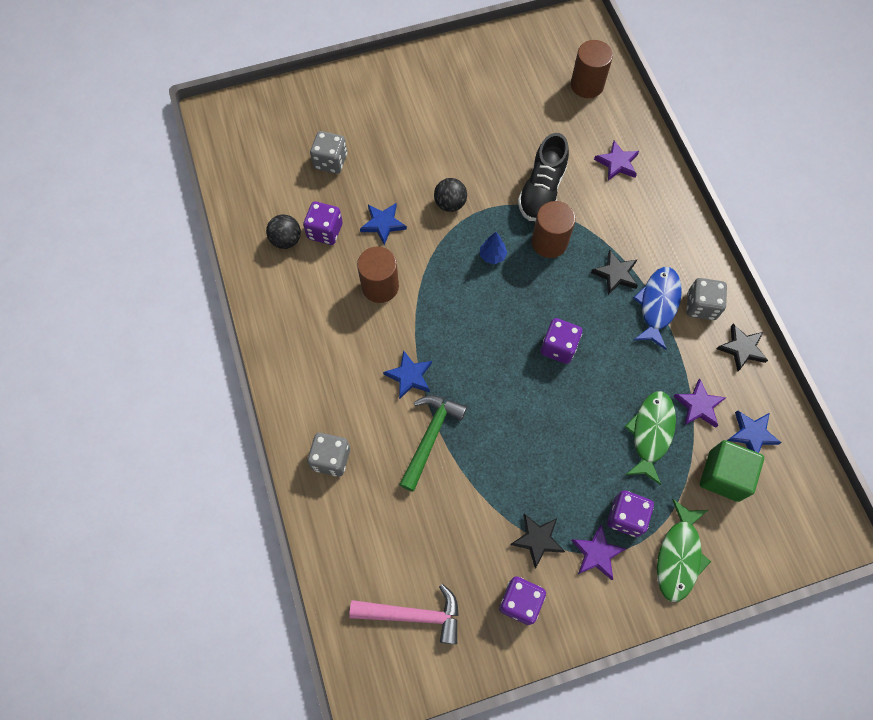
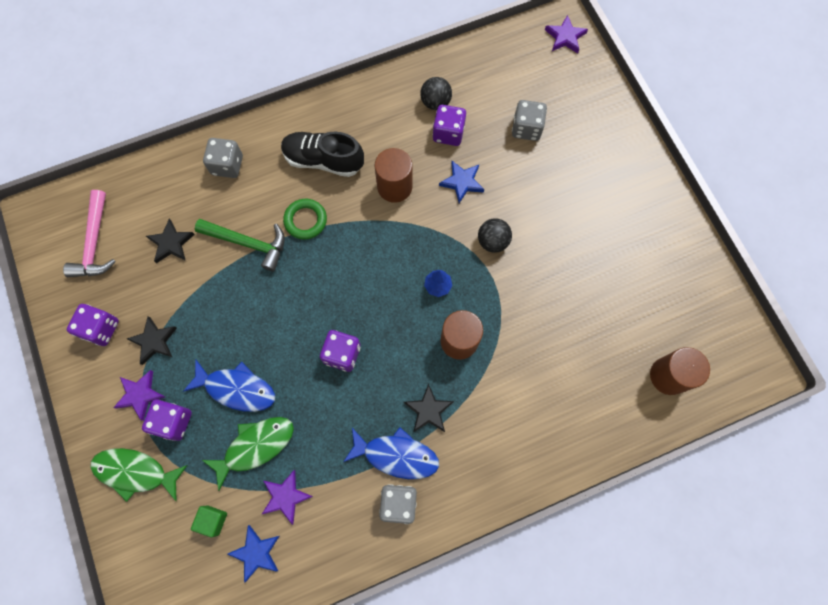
camera: 85 degrees right, 5 degrees up
(409, 376) = (305, 220): blue star -> green ring
(541, 191) = (520, 331): black shoe -> black shoe (323, 160)
(592, 451) = (236, 389): none -> blue fish
(617, 163) = (567, 411): purple star -> purple star (565, 37)
(651, 433) = (255, 446): green fish -> green fish turned 45 degrees counterclockwise
(723, 476) = (213, 520): green cube -> green cube, size x0.56
(742, 348) = (351, 547): black star -> black star (171, 243)

